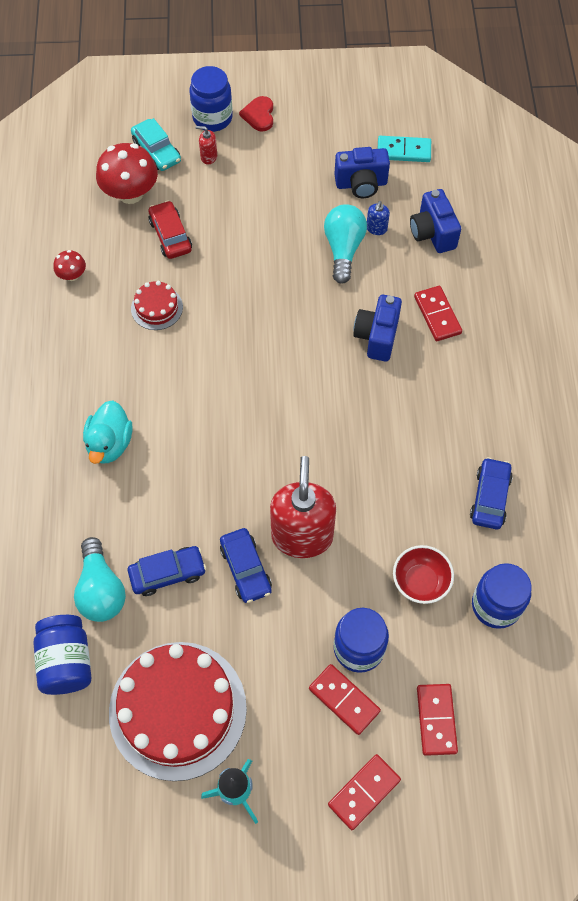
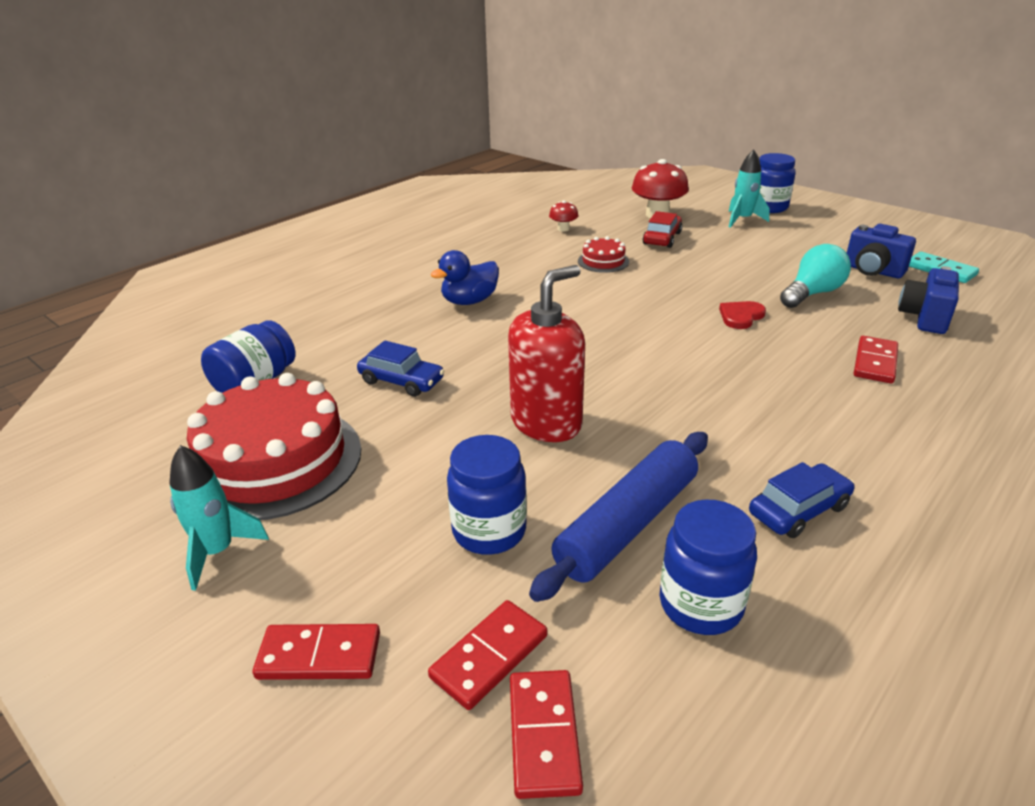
camera: 45 degrees right, 30 degrees down
(101, 590) = (342, 362): turquoise light bulb -> none
(110, 444) = (469, 301): turquoise duck -> blue duck
(156, 151) = (703, 206): turquoise car -> none
(208, 157) = (742, 220): red soap dispenser -> turquoise rocket
(245, 569) = (466, 414): blue car -> none
(259, 115) = (811, 217): red heart -> red heart (741, 316)
(344, 700) = (417, 560): red domino -> red domino (544, 735)
(376, 228) = (861, 295): blue soap dispenser -> none
(377, 336) = (787, 348): blue camera -> none
(420, 582) = (627, 525): red bowl -> blue rolling pin

